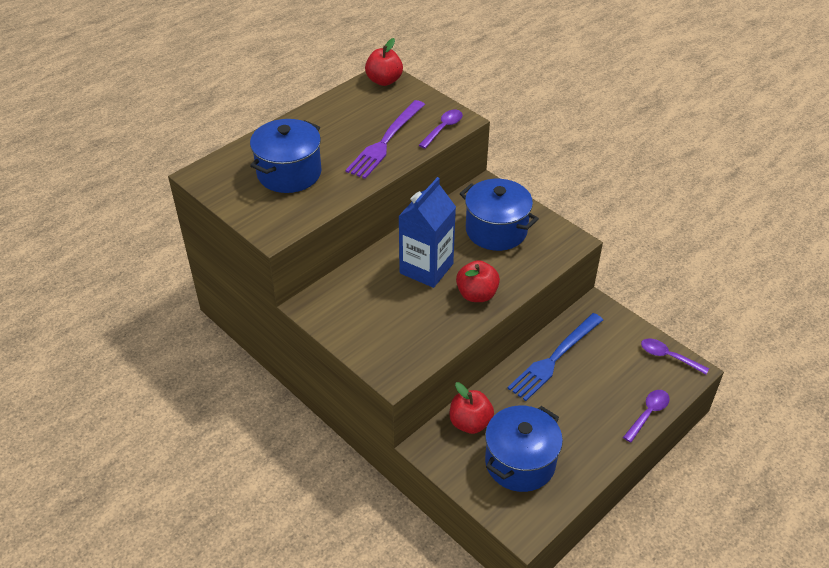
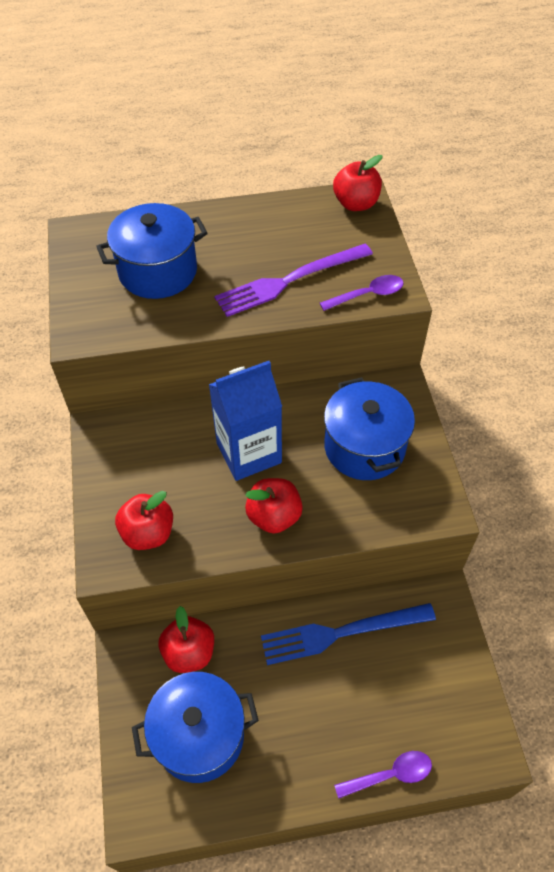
camera: 35 degrees right, 10 degrees up
(405, 345) = (148, 533): none -> red apple
(668, 357) = (477, 716): purple spoon -> none

